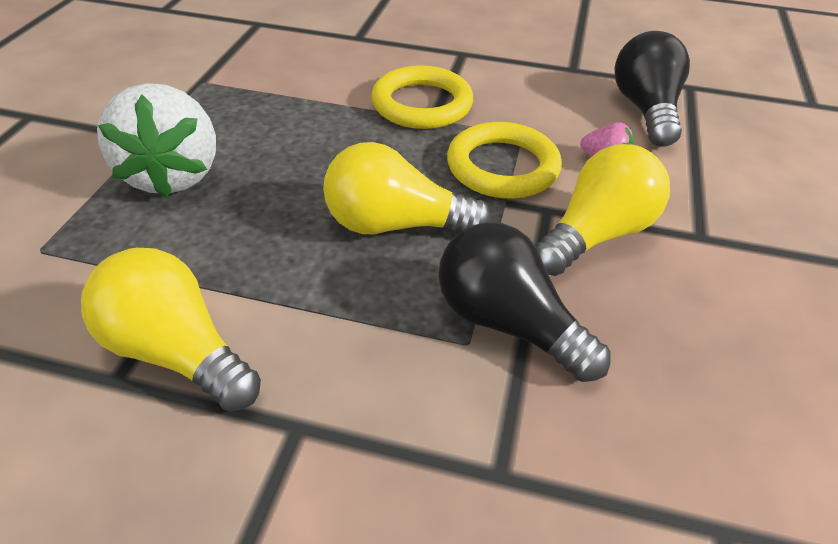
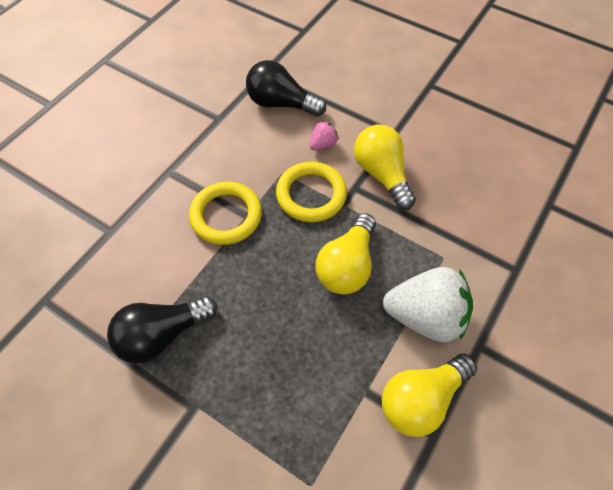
camera: 70 degrees left, 15 degrees up
(172, 175) = (253, 391): white strawberry -> white strawberry (425, 316)
(507, 323) = (434, 236): black light bulb -> black light bulb (162, 335)

